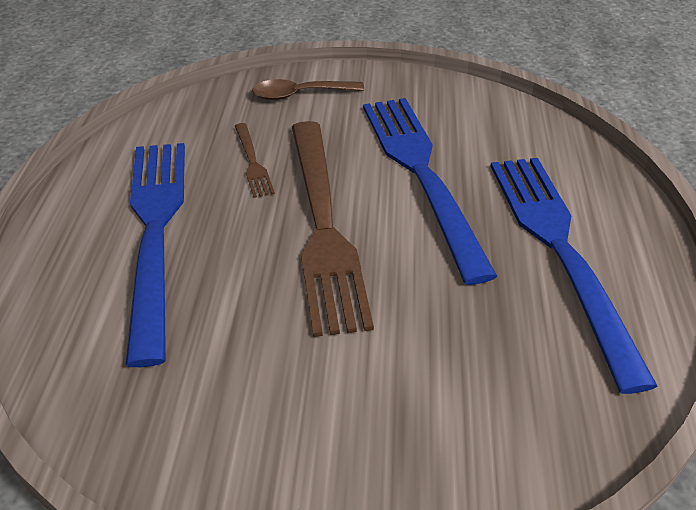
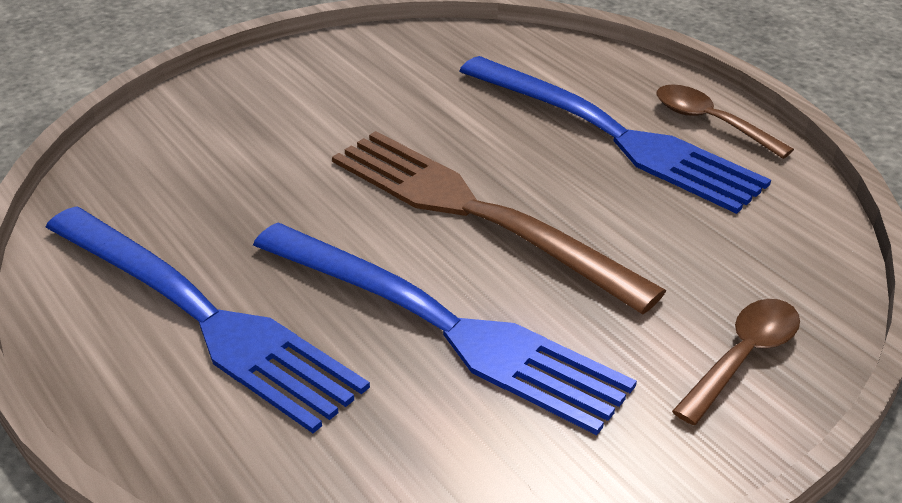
camera: 140 degrees right, 5 degrees down
(84, 204) = (711, 122): none -> brown spoon
(253, 163) = (640, 235): brown fork -> none

